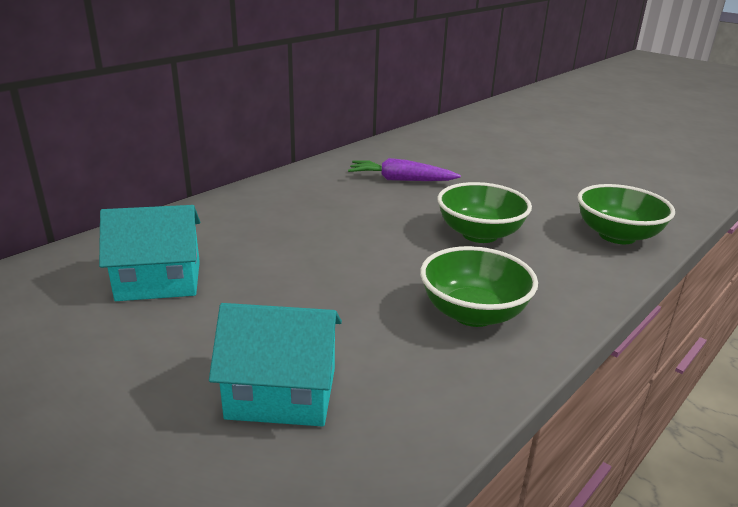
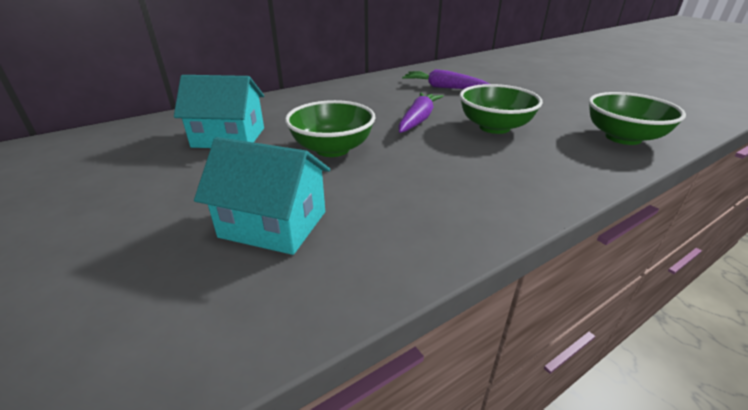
camera: 15 degrees right, 5 degrees up
(389, 231) = (418, 119): none -> purple carrot
(473, 313) = (465, 183): green bowl -> green bowl (332, 149)

